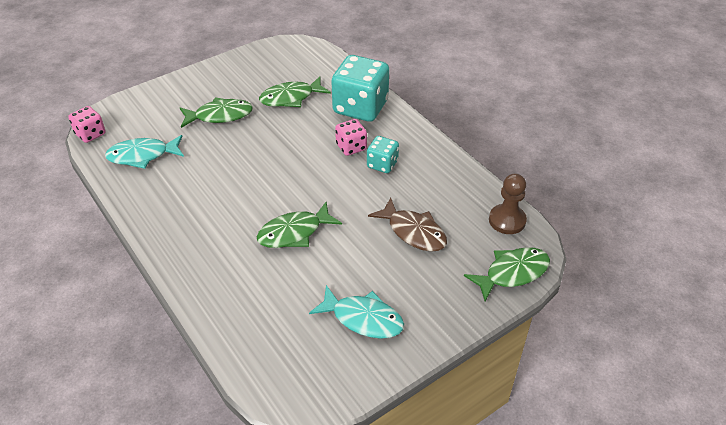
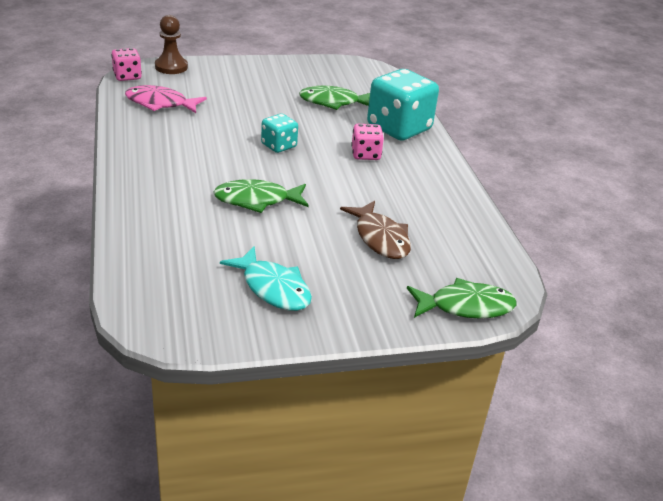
camera: 20 degrees right, 10 degrees down
(142, 155) = (160, 103): turquoise fish -> pink fish
(220, 116) = (254, 96): green fish -> none
(382, 164) = (388, 176): turquoise dice -> turquoise dice (279, 145)
(507, 220) = (492, 261): brown pawn -> brown pawn (171, 67)

